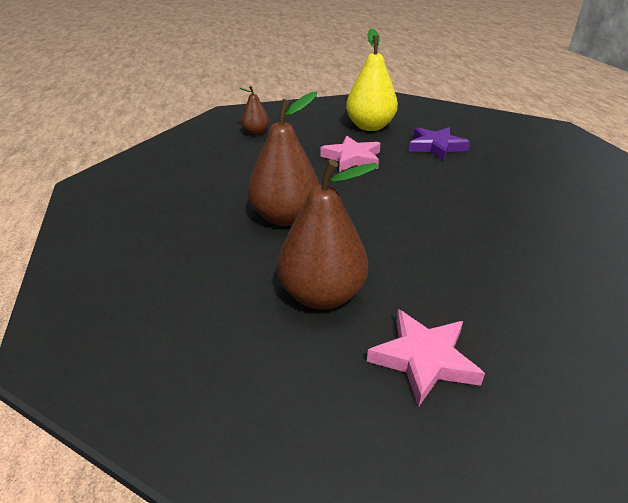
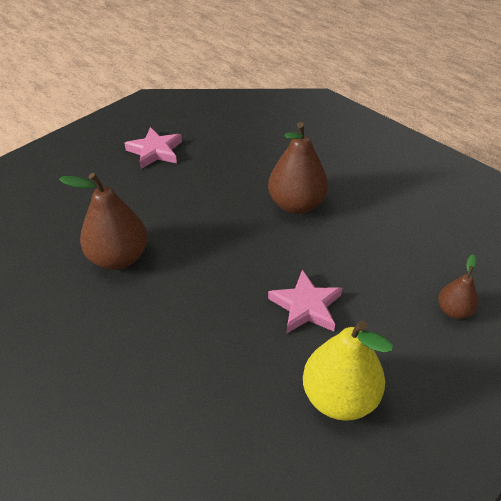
camera: 150 degrees right, 10 degrees up
(322, 295) = (225, 162): brown pear -> brown pear (119, 258)
(436, 147) = (227, 379): purple star -> none

